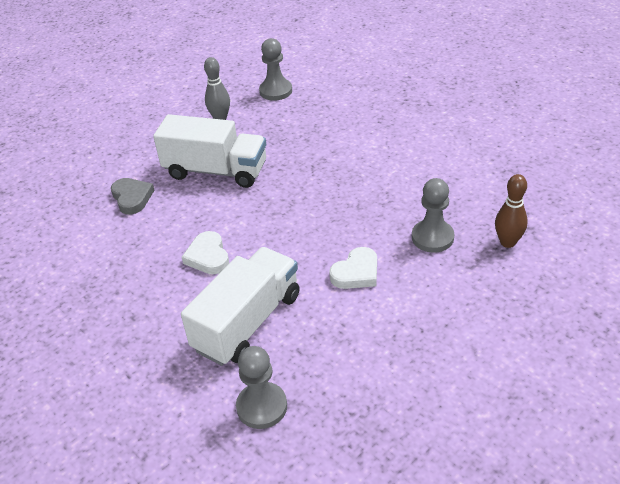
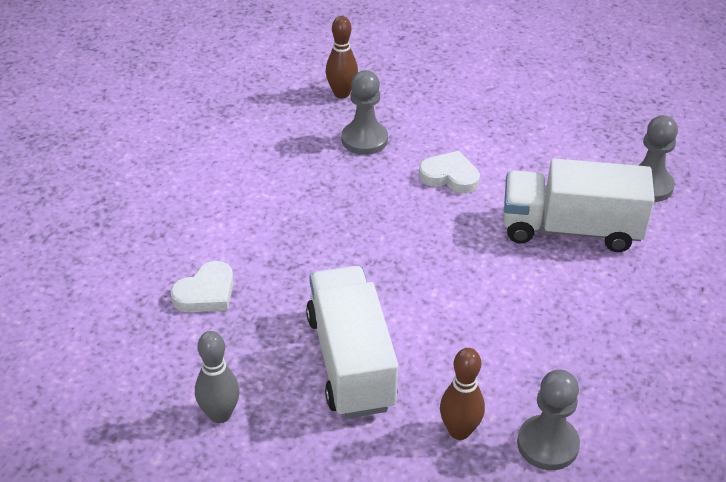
camera: 120 degrees left, 0 degrees up
(132, 198) = (459, 431): grey heart -> brown bowling pin
(208, 256) = (508, 298): white heart -> white heart (206, 293)
(276, 91) = (115, 374): grey pawn -> grey pawn (547, 444)

